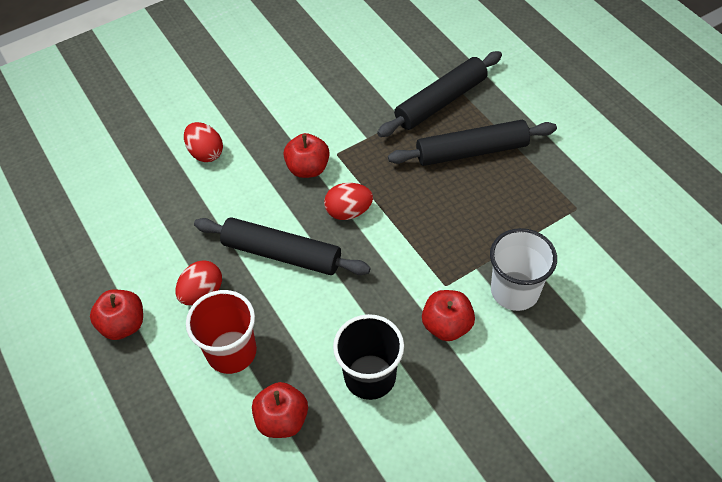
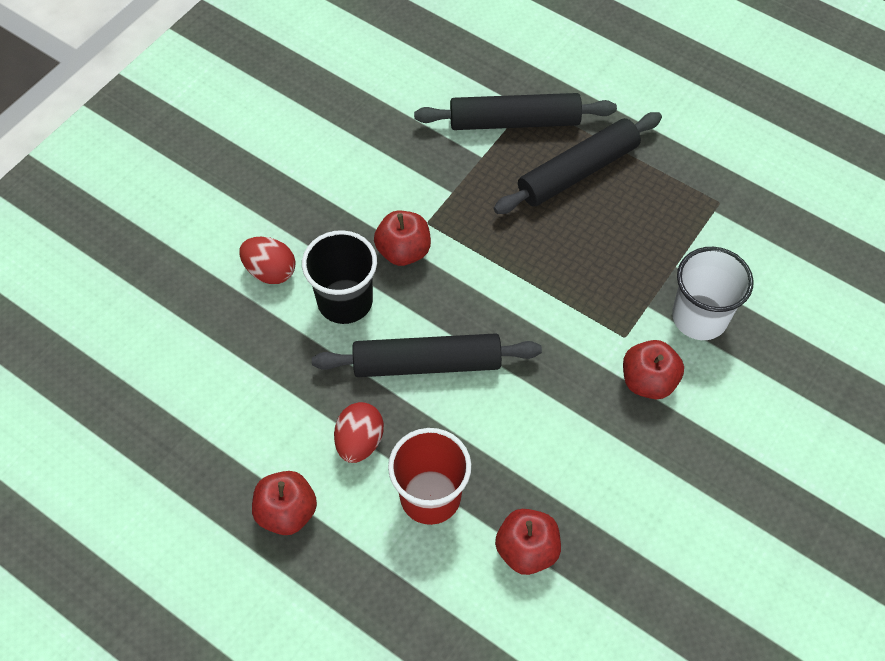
camera: 25 degrees left, 5 degrees up
(348, 212) = (477, 288): red egg -> none
(370, 376) = (596, 467): black cup -> black cup (345, 301)
(441, 101) = (514, 122): black rolling pin -> black rolling pin turned 60 degrees clockwise

